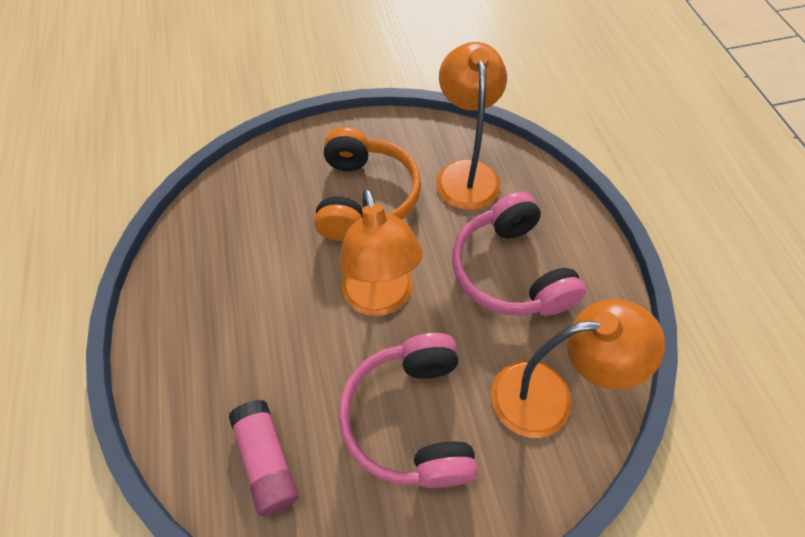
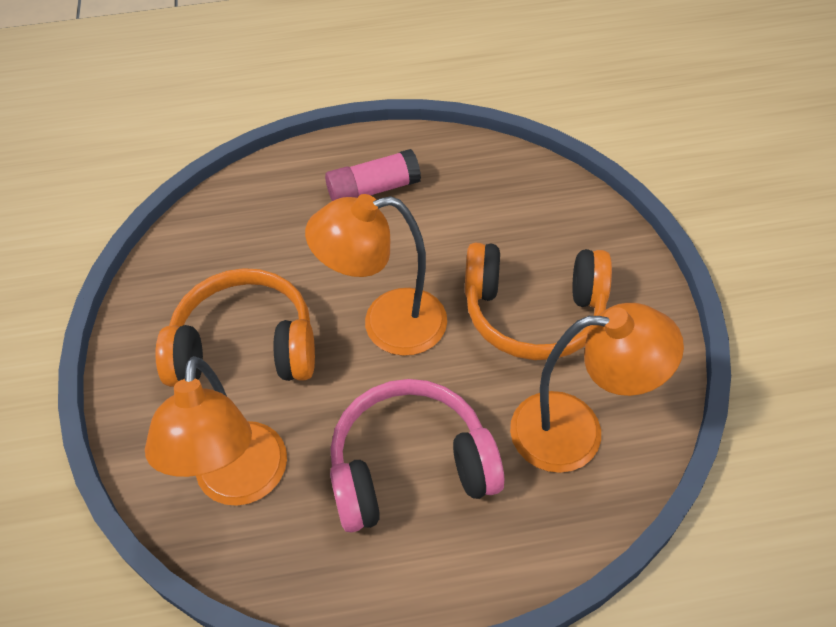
camera: 95 degrees right, 5 degrees down
(267, 460) = (233, 235): pink glue stick -> pink glue stick (373, 189)
(411, 418) = (245, 346): pink headphones -> orange headphones

